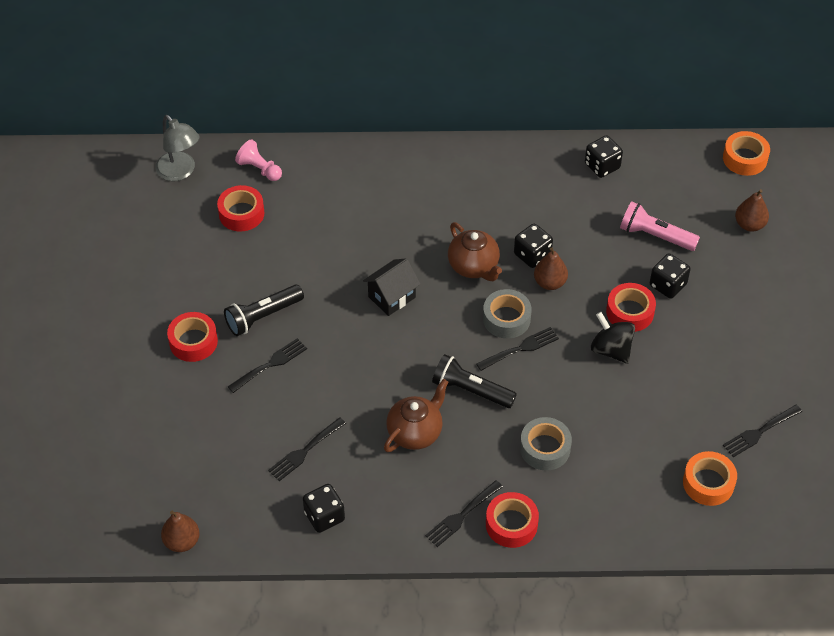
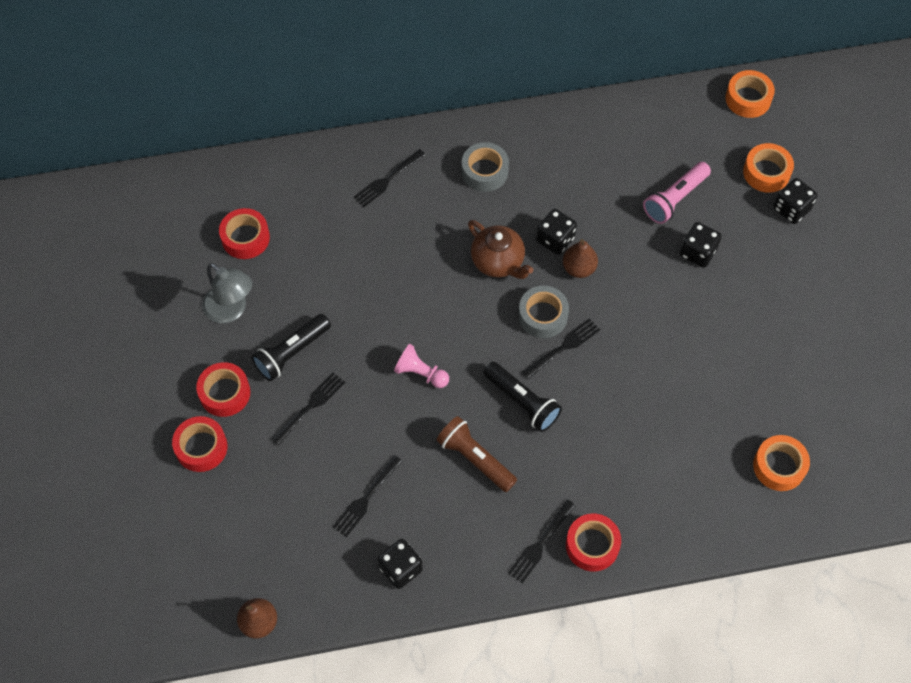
camera: 10 degrees left, 10 degrees up
(180, 172) = (171, 199): grey lamp -> grey lamp (231, 310)
(259, 169) = (254, 184): pink pawn -> pink pawn (420, 373)
(392, 297) = (421, 309): black house -> none
(415, 432) = (475, 458): brown teapot -> brown flashlight
(471, 390) = (522, 402): black flashlight -> black flashlight turned 150 degrees counterclockwise
(545, 448) = (609, 455): grey tape -> grey tape (484, 171)
(602, 166) = (606, 128): black dice -> black dice (791, 209)
(611, 349) = (655, 334): black spinning top -> none
(630, 312) = (665, 289): red tape -> red tape (201, 447)
(655, 235) = (674, 199): pink flashlight -> pink flashlight turned 60 degrees counterclockwise
(749, 225) = (766, 172): brown pear -> orange tape
(760, 431) = (819, 401): black fork -> black fork (388, 179)

